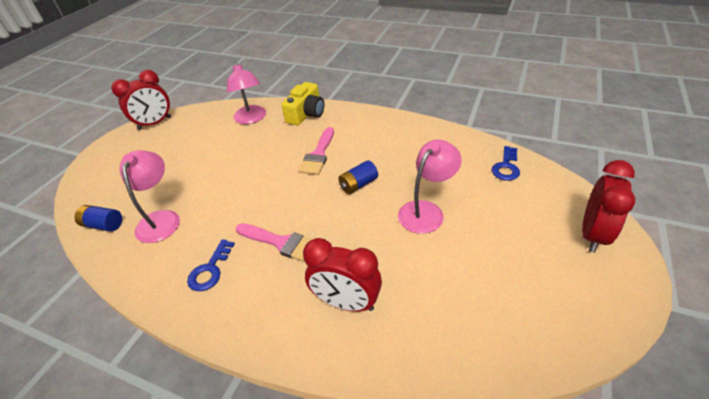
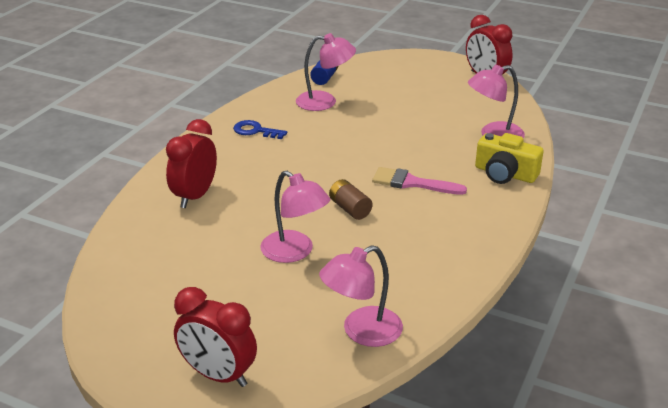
camera: 90 degrees right, 10 degrees down
(281, 243) = (275, 163): pink brush -> none
(358, 185) = (350, 209): blue battery -> brown battery
(506, 167) = (362, 332): blue key -> pink lamp

